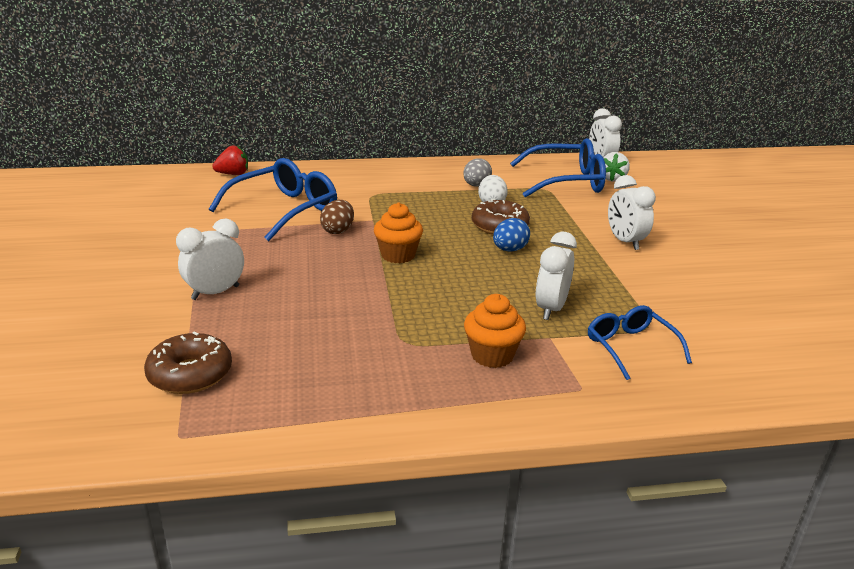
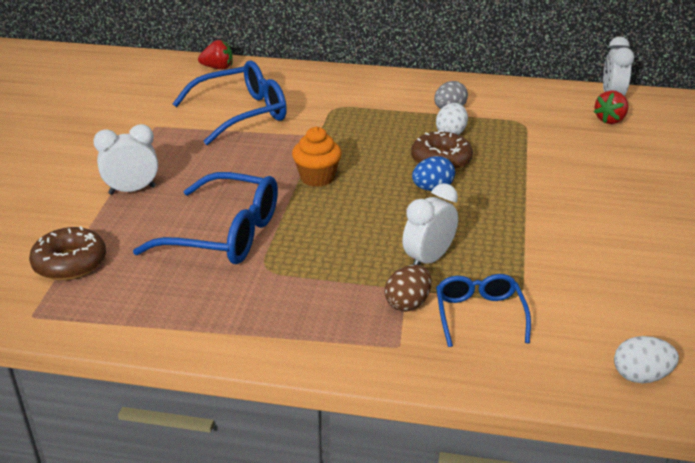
camera: 20 degrees right, 5 degrees up
(338, 230) = (277, 143): brown egg -> brown egg (407, 303)
(492, 355) = (336, 296): orange cupcake -> none
(566, 181) = (553, 117): blue glasses -> blue glasses (225, 234)
(612, 179) = (610, 120): white strawberry -> red strawberry
(625, 242) = (564, 198): white clock -> none
(797, 372) = (640, 376): none -> white egg

